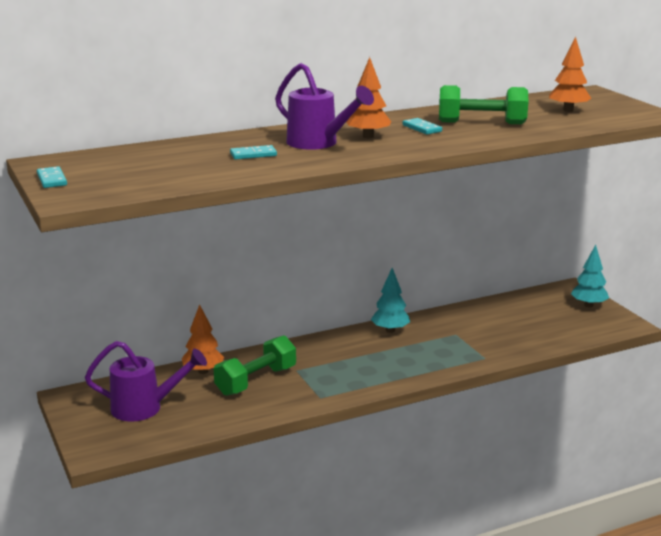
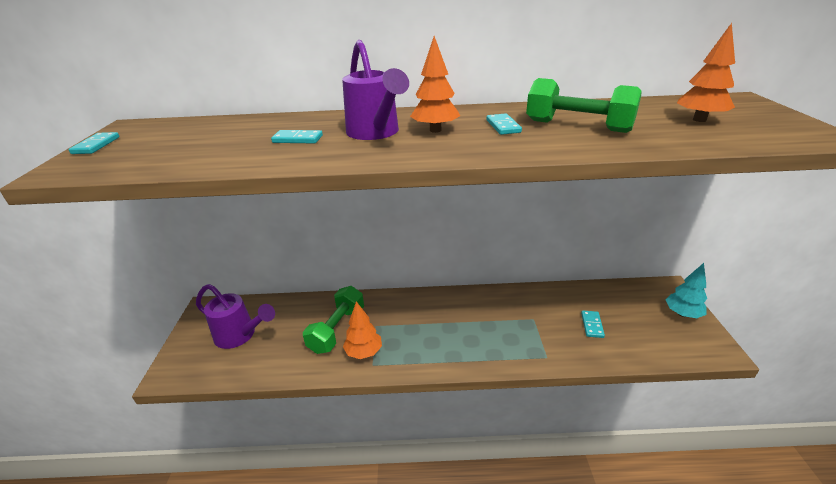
camera: 25 degrees right, 10 degrees up
(203, 371) = (308, 307): orange tree -> orange tree (364, 352)
(256, 381) = (337, 329): green dumbbell -> green dumbbell turned 45 degrees counterclockwise
(390, 330) = (478, 300): turquoise tree -> none
(513, 328) = (592, 325): none -> turquoise domino

